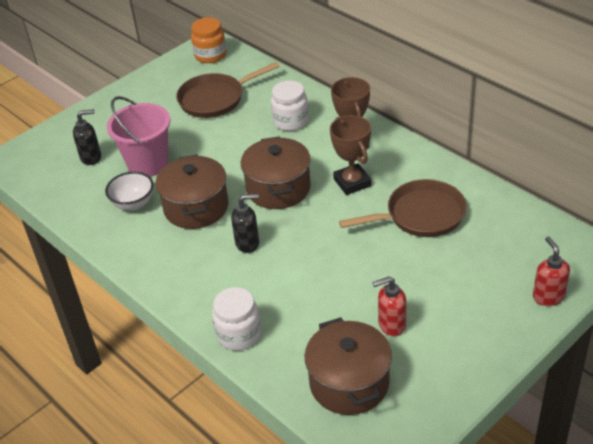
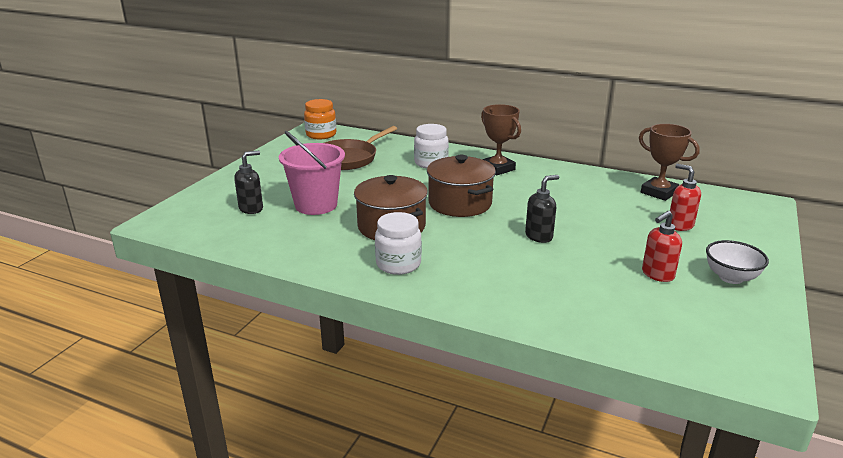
camera: 25 degrees left, 15 degrees down
(133, 204) = (323, 233): white bowl -> white bowl (731, 277)
(239, 334) = (521, 309): white jar -> white jar (398, 264)
(248, 243) = (466, 243): black soap dispenser -> black soap dispenser (539, 236)
(349, 383) = (667, 324): brown pot -> none
(352, 182) = (522, 191): brown trophy -> brown trophy (659, 192)
(420, 215) = (601, 202): brown pan -> none
(548, 296) = (760, 233): red soap dispenser -> red soap dispenser (679, 225)

